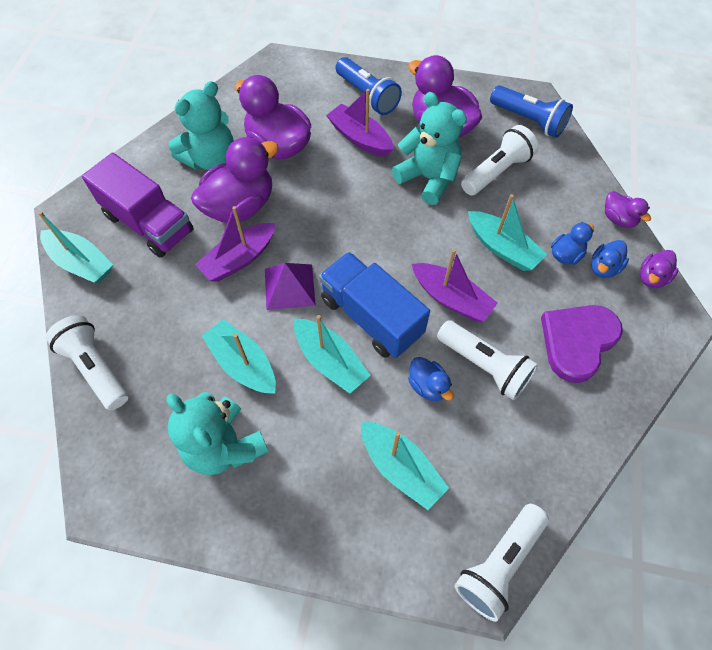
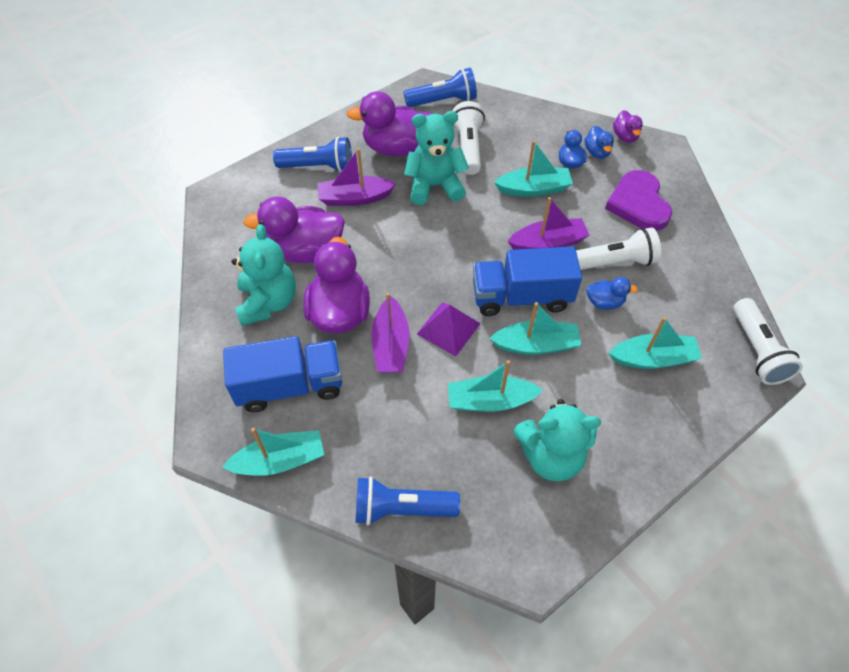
camera: 50 degrees left, 5 degrees down
(96, 368) = (402, 508): white flashlight -> blue flashlight
(149, 223) = (290, 386): purple truck -> blue truck
(618, 219) = (568, 119): purple duck -> none

